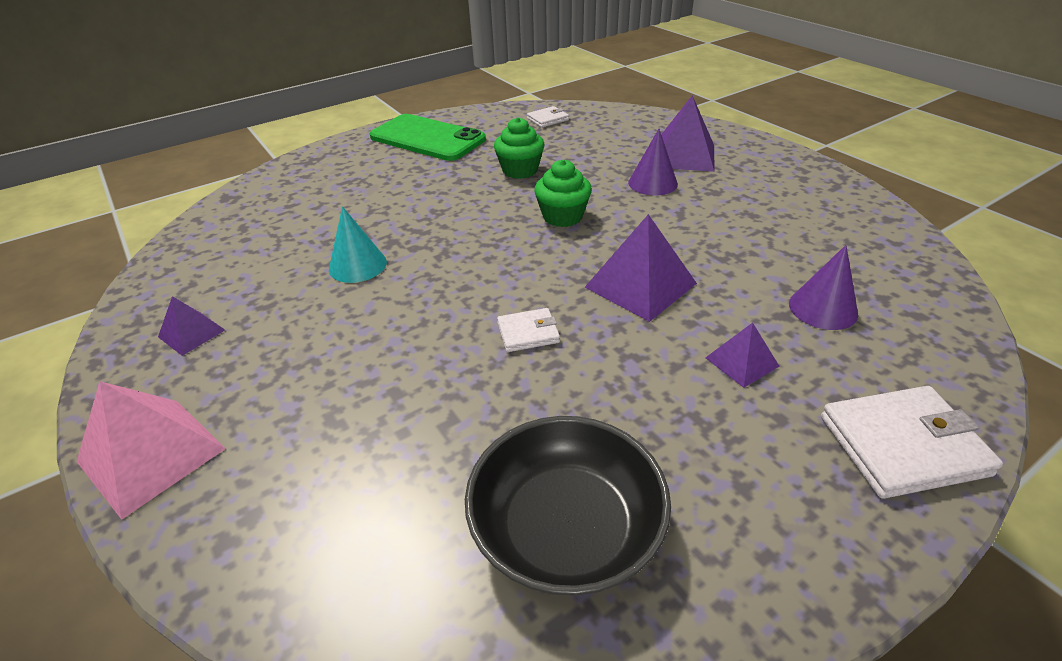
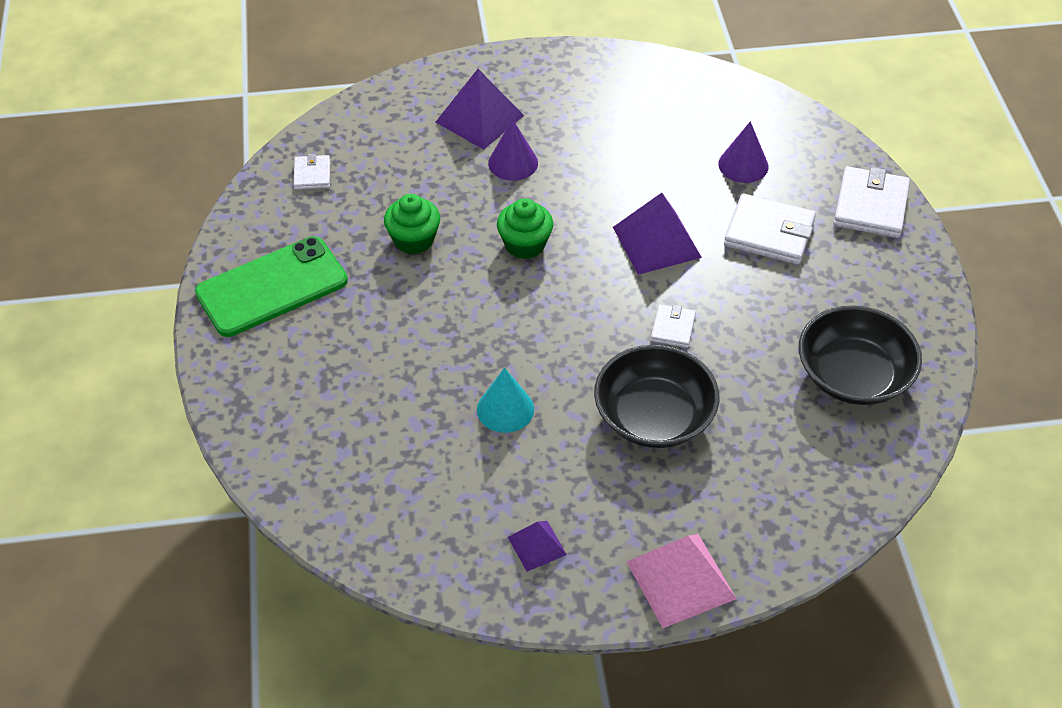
camera: 65 degrees left, 10 degrees up
(393, 358) = (654, 416): none -> black bowl
(742, 362) = (769, 233): purple pyramid -> white wallet

